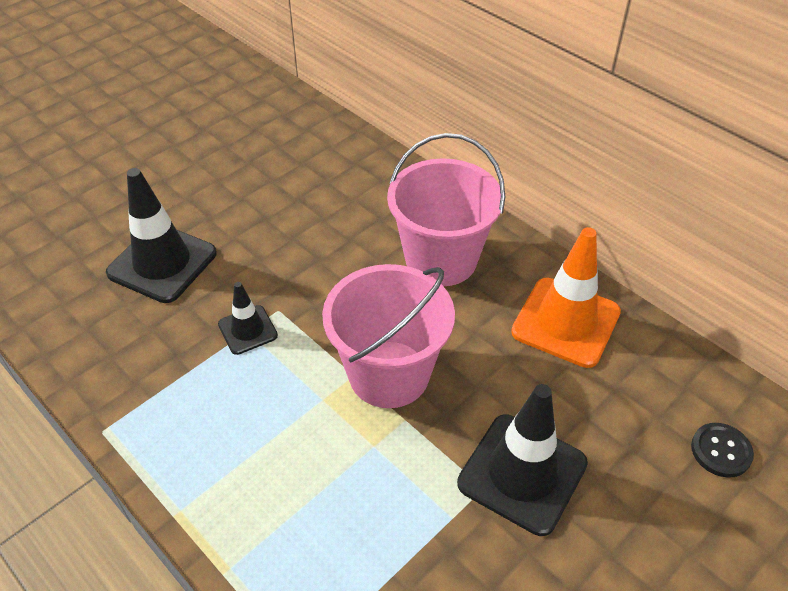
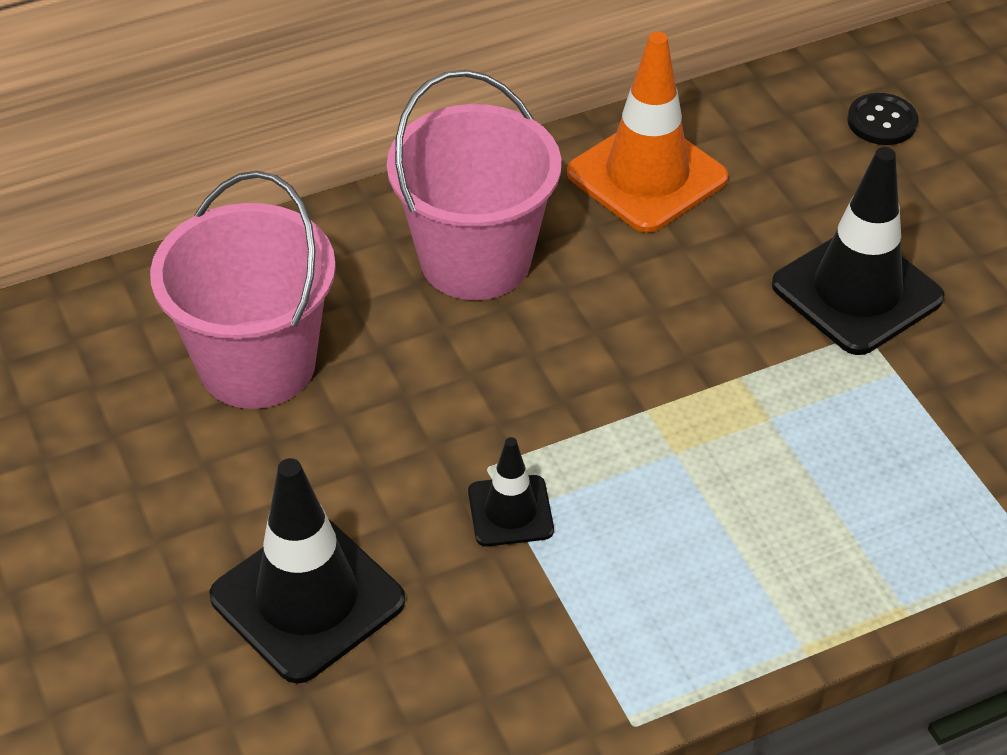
camera: 70 degrees left, 0 degrees up
(389, 374) = (660, 372): pink bucket -> pink bucket (257, 364)

